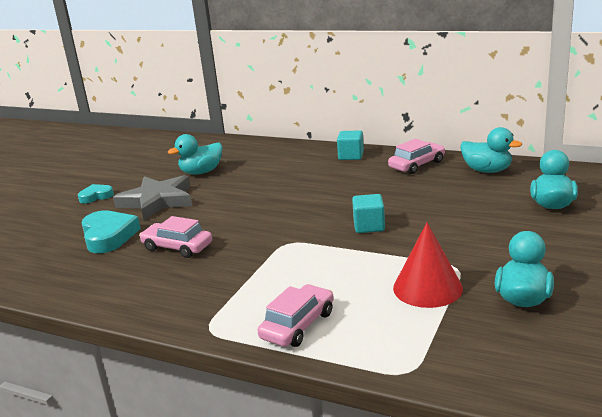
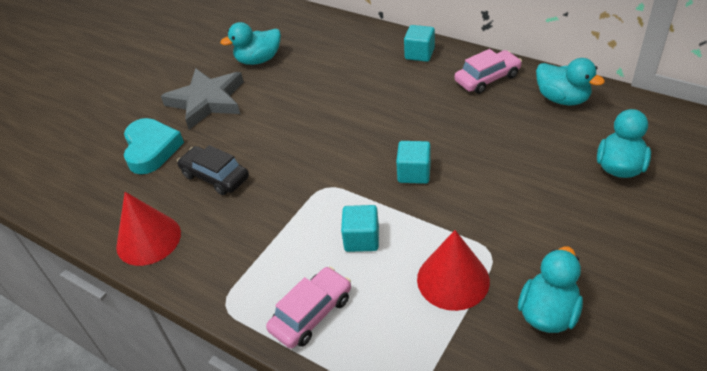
camera: 10 degrees right, 20 degrees up
(96, 196) = (148, 85): turquoise heart -> none
(119, 294) = (148, 239): none -> red cone
(177, 247) = (215, 176): pink car -> black car
(332, 272) = (361, 239): none -> turquoise cube

